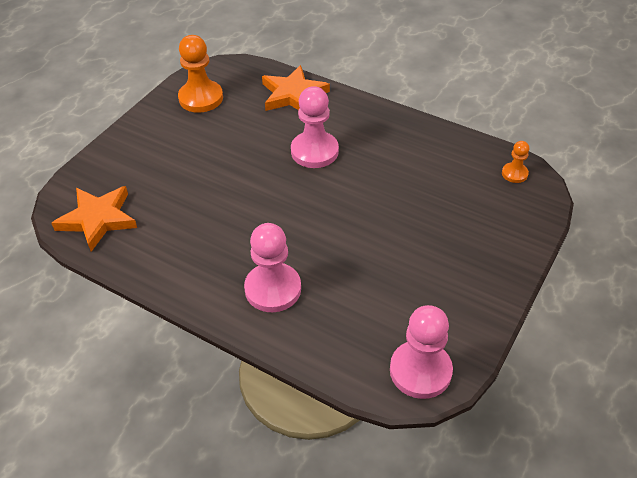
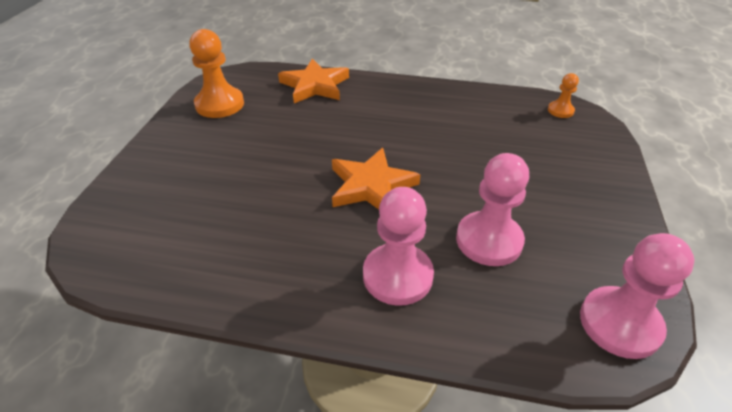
camera: 20 degrees left, 5 degrees down
(98, 219) = (141, 249): orange star -> orange star (371, 186)
(314, 151) = (364, 128): pink pawn -> pink pawn (489, 240)

